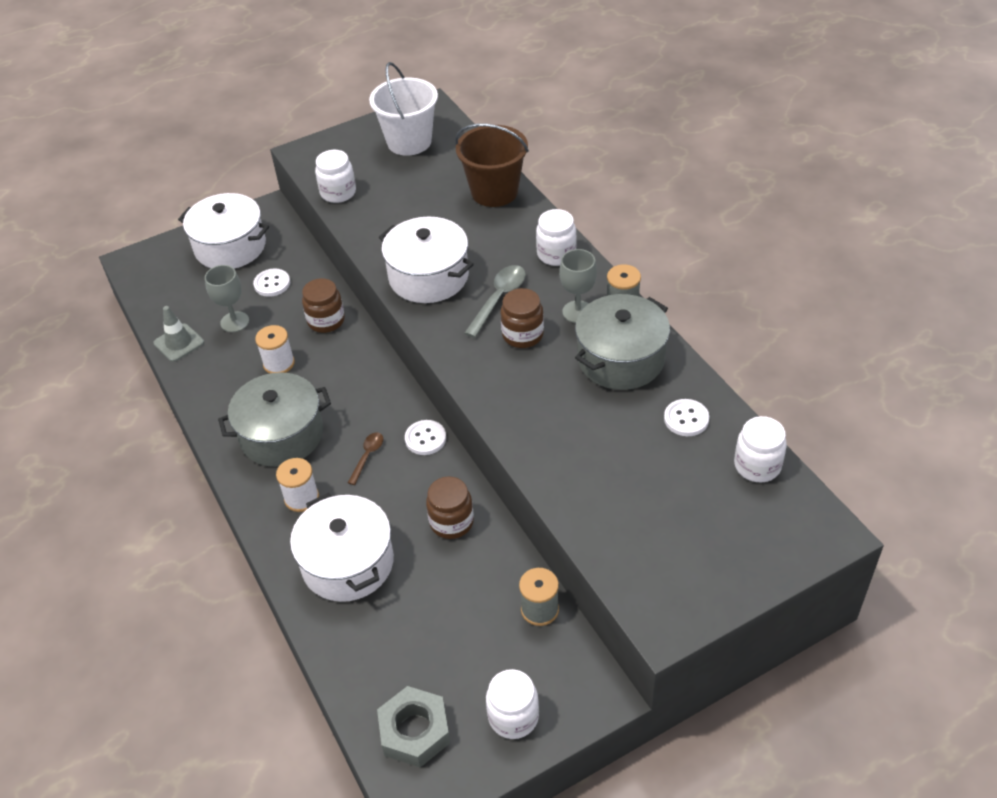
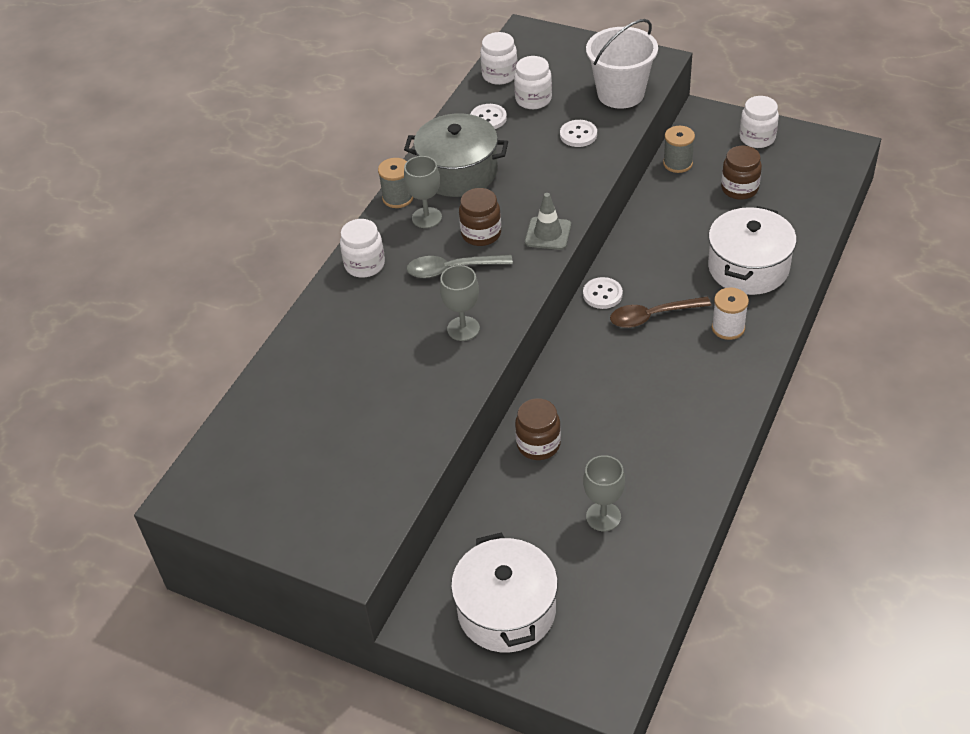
camera: 125 degrees left, 0 degrees up
(179, 343) = (670, 541): grey traffic cone -> grey traffic cone (548, 234)
(272, 284) = (528, 526): white button -> white button (578, 135)
(279, 363) = (619, 441): white spool -> none
(282, 435) = (687, 382): grey pot -> none
(338, 193) = (397, 477): white jar -> white jar (533, 99)
(367, 456) = (652, 316): brown spoon -> brown spoon, size x1.65
(409, 142) = (264, 473): white bucket -> white bucket (620, 94)
(415, 731) = (814, 169): grey nut -> none
(428, 277) = (463, 328): white pot -> grey goblet
(451, 522) = (659, 237): brown jar -> brown jar (739, 189)
(494, 192) = (304, 353): brown bucket -> none

